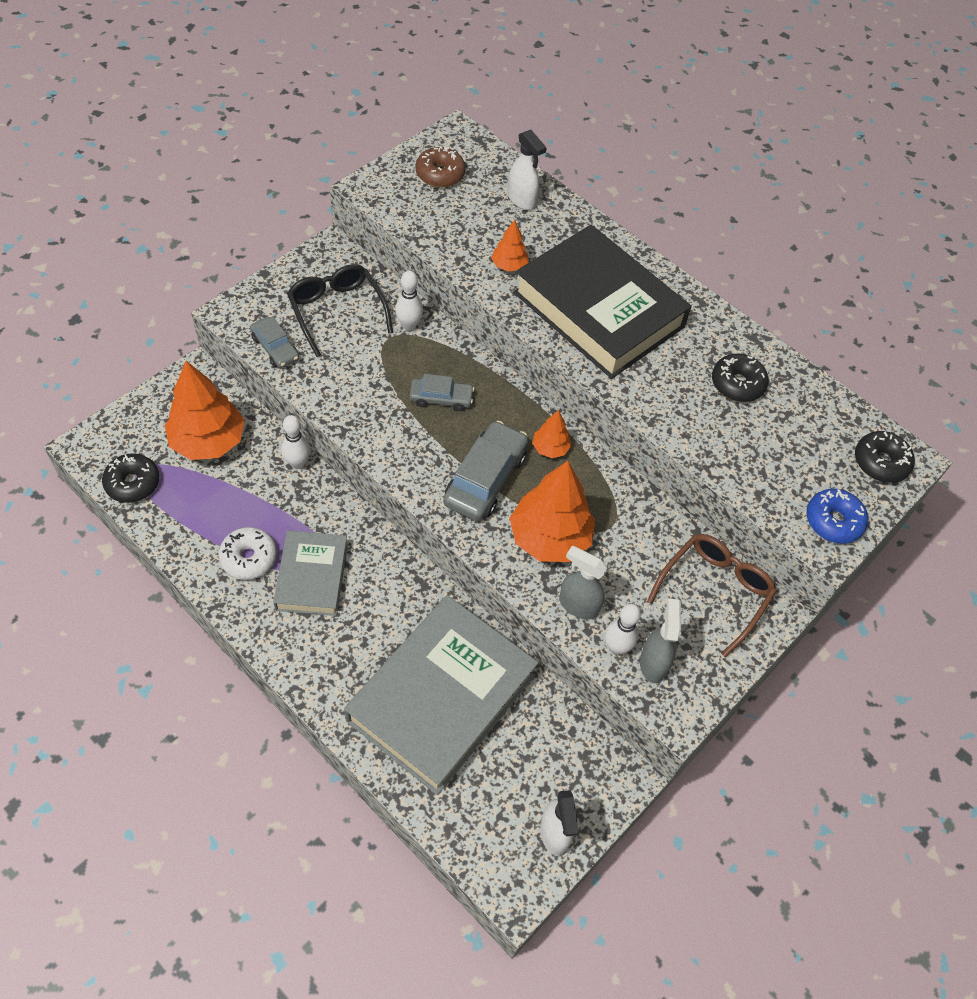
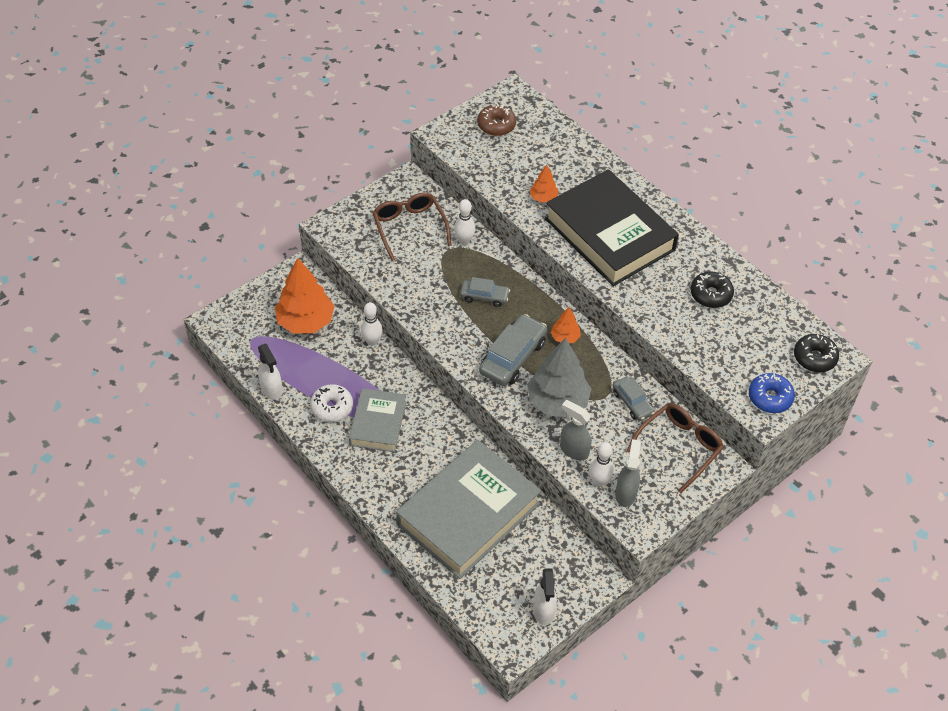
camera: 10 degrees right, 5 degrees down
(133, 483) = (248, 349): black donut -> none
(275, 348) = (361, 253): grey car -> grey car (632, 403)
(337, 311) = (409, 228): black glasses -> brown glasses
(522, 200) = (559, 147): white spray bottle -> white spray bottle (271, 389)
(549, 538) = (557, 402): orange tree -> grey tree

